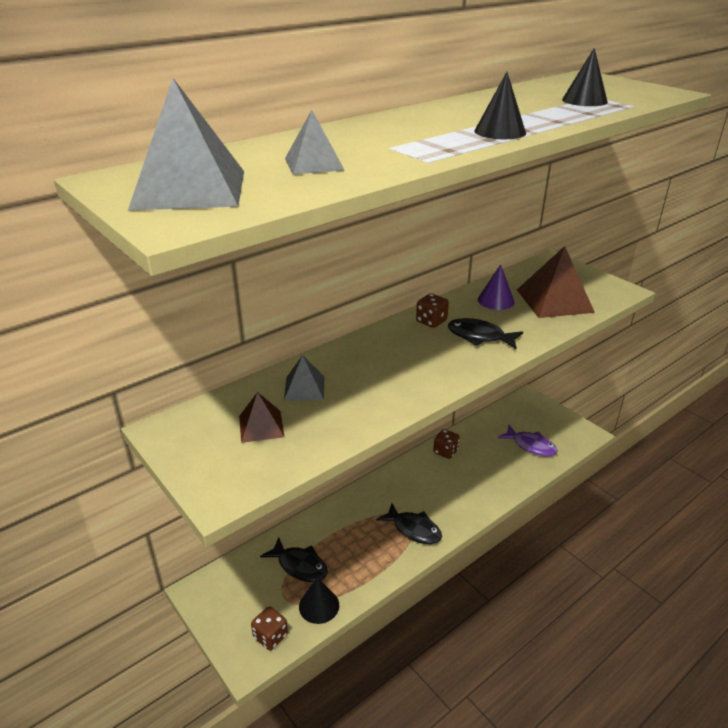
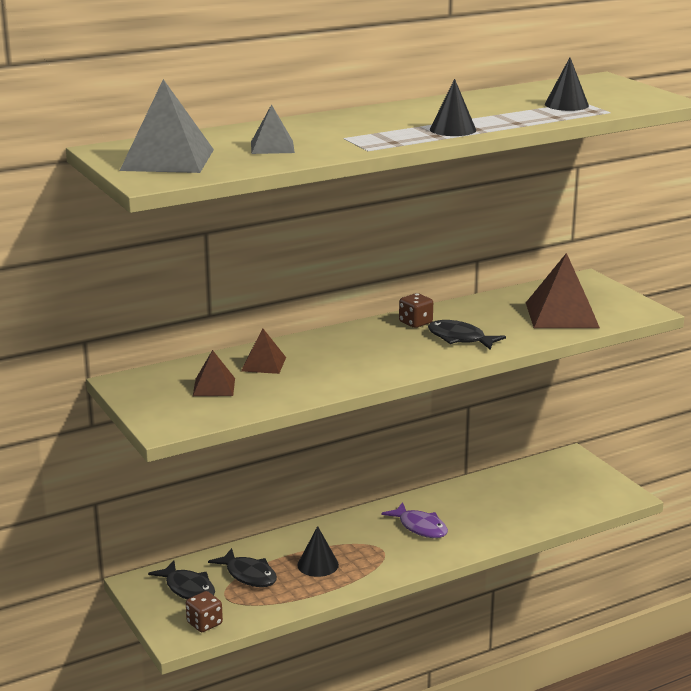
camera: 10 degrees right, 10 degrees down
(304, 388) = (263, 364): grey pyramid -> brown pyramid
(319, 605) = (260, 607): black cone -> black cone (318, 565)
(414, 529) = (383, 559): black fish -> black fish (188, 588)
(445, 451) = (446, 497): brown dice -> none
(496, 300) = (496, 310): purple cone -> none
(531, 446) = (552, 501): purple fish -> purple fish (420, 527)

